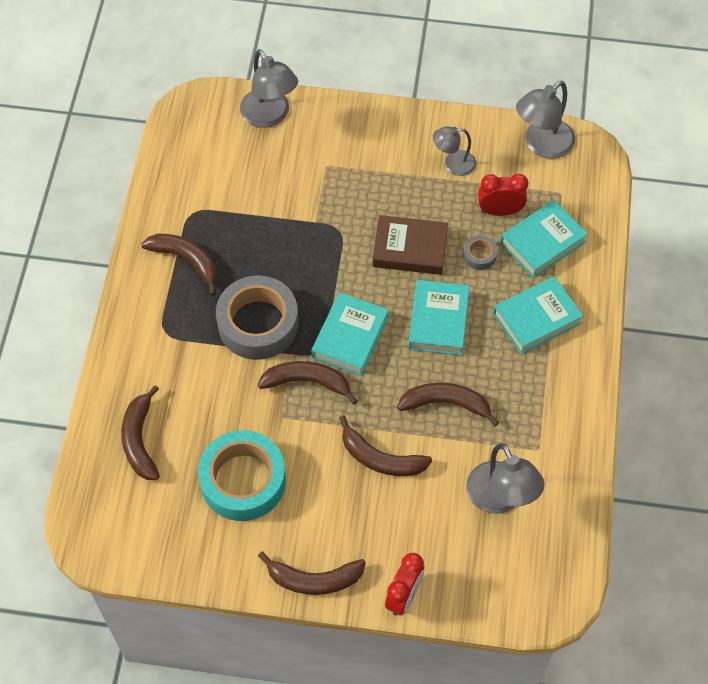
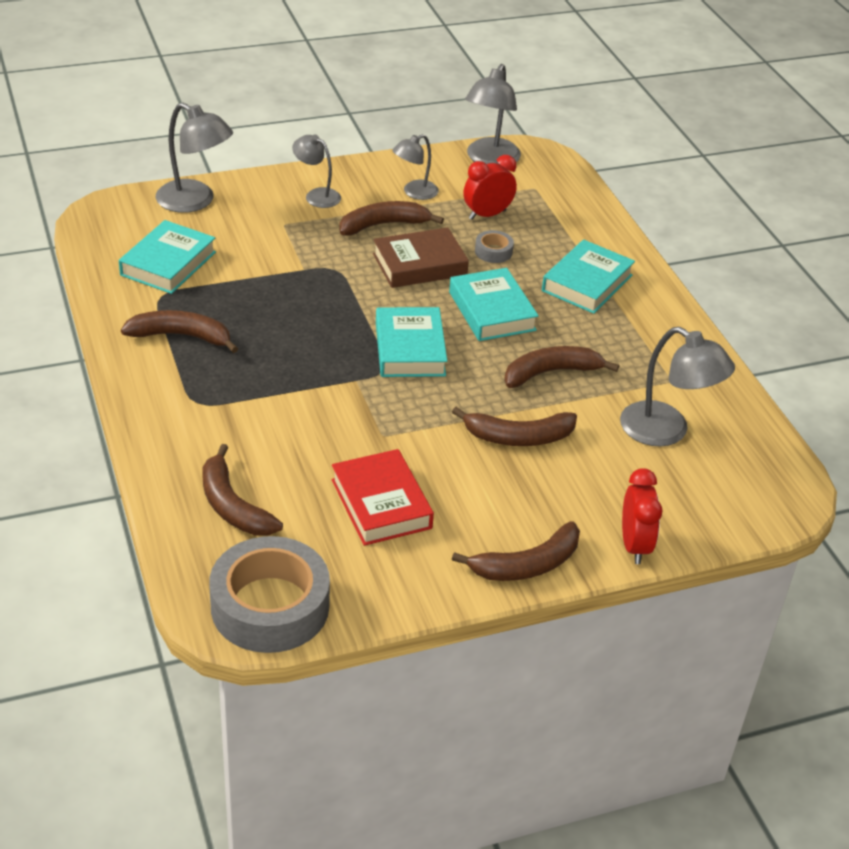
camera: 30 degrees left, 20 degrees down
(243, 481) = (381, 504): turquoise tape -> red book
(258, 324) = (300, 366): grey tape -> grey tape (270, 606)
(307, 382) = (391, 398): brown banana -> brown banana (383, 225)
(370, 141) = (317, 195): none -> grey lamp
(542, 242) = (547, 227): turquoise book -> turquoise book (168, 263)

